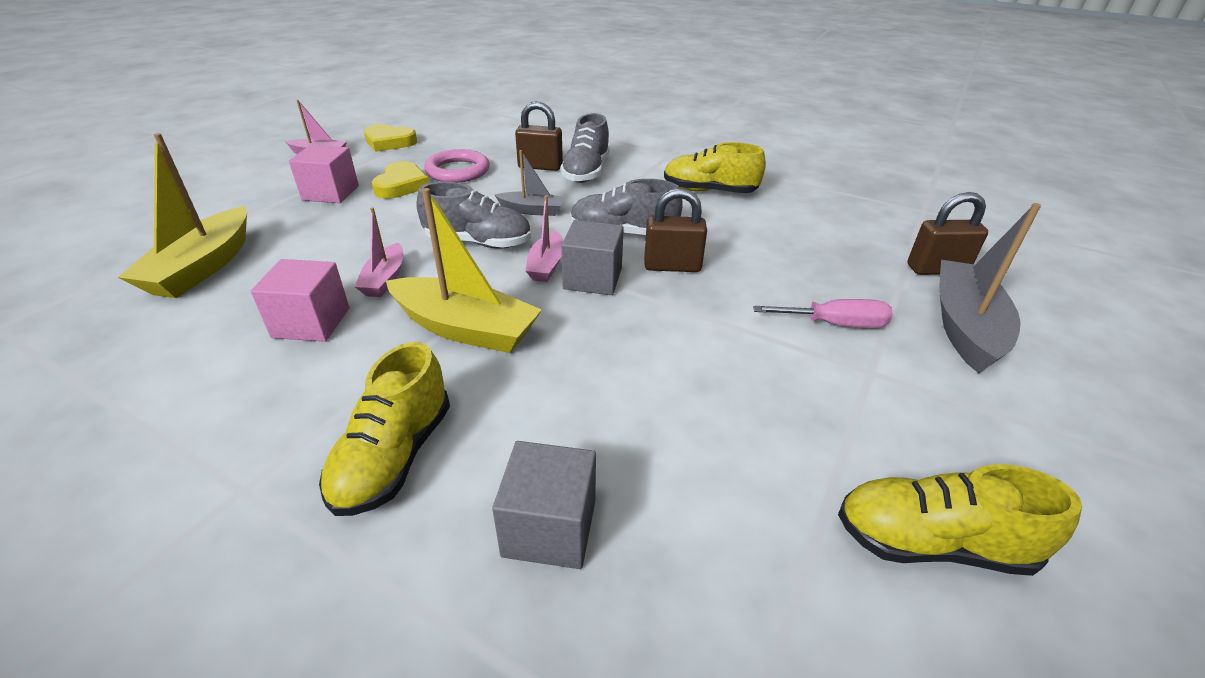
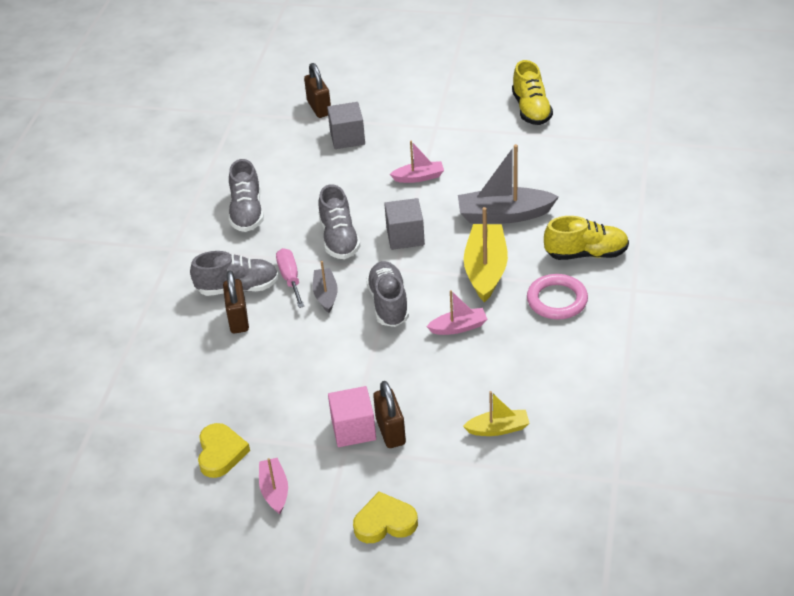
camera: 105 degrees left, 5 degrees up
(203, 267) = (498, 429): yellow boat -> yellow boat, size x0.56
(311, 322) = (519, 335): pink cube -> none
(401, 185) = (317, 391): yellow heart -> yellow heart (385, 522)
(458, 171) = (271, 368): pink ring -> pink ring (557, 300)
(546, 265) = (400, 261): pink boat -> pink boat (418, 177)
(549, 528) = (588, 198): grey cube -> grey cube (347, 138)
(672, 266) = (372, 207): brown padlock -> brown padlock (390, 431)
(709, 191) = (247, 212): yellow shoe -> grey shoe
(835, 324) = (401, 140): pink screwdriver -> pink screwdriver (290, 278)
(964, 327) = (378, 100): grey boat -> grey boat (504, 215)

